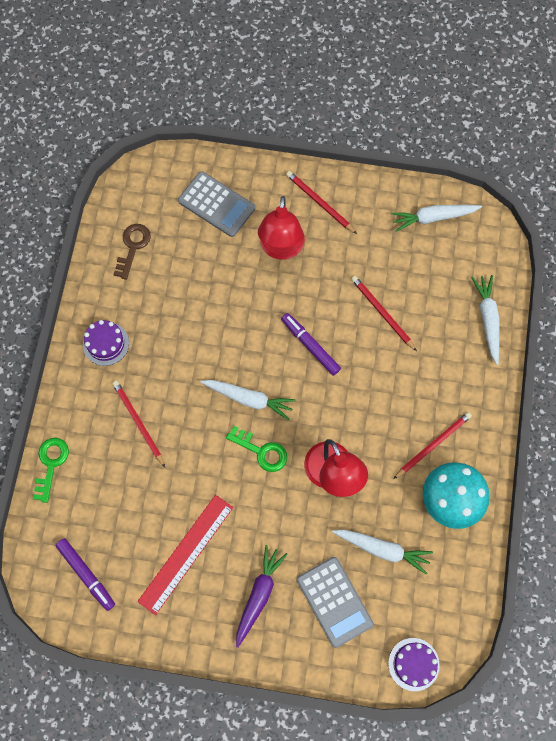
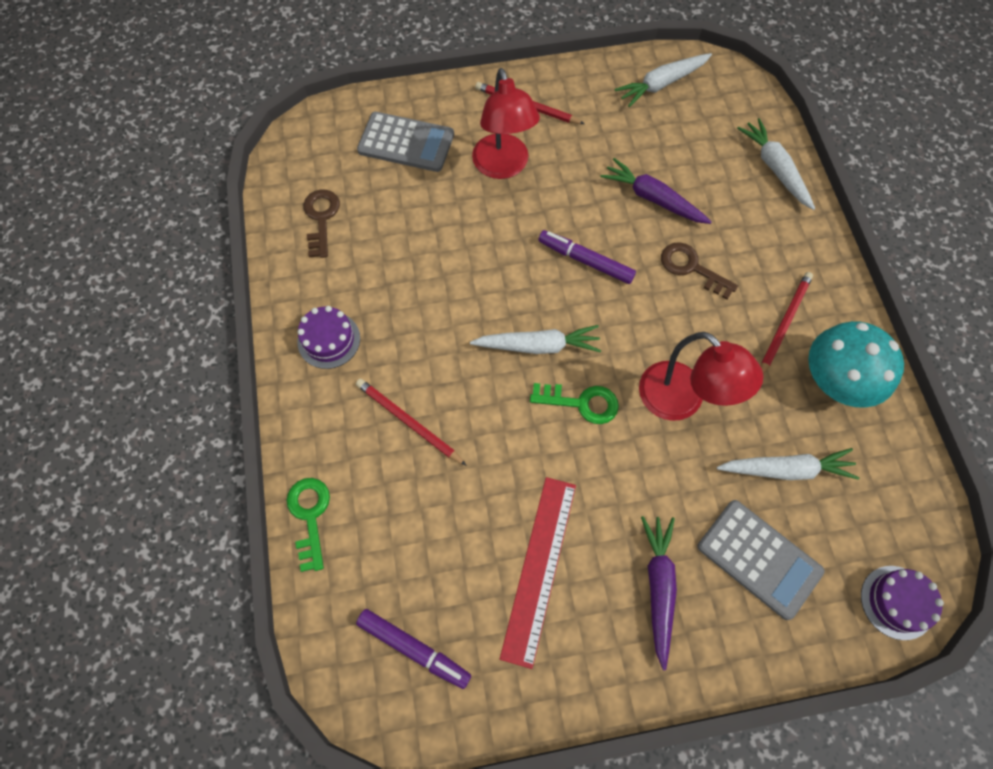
camera: 20 degrees left, 5 degrees down
(382, 313) = (653, 199): red pencil -> purple carrot
(385, 378) = (691, 268): none -> brown key

